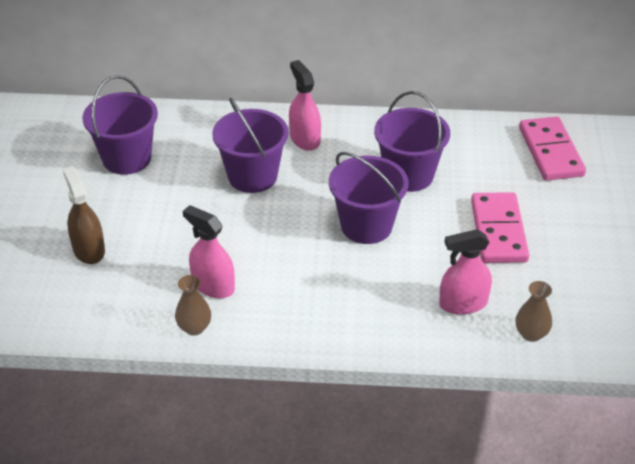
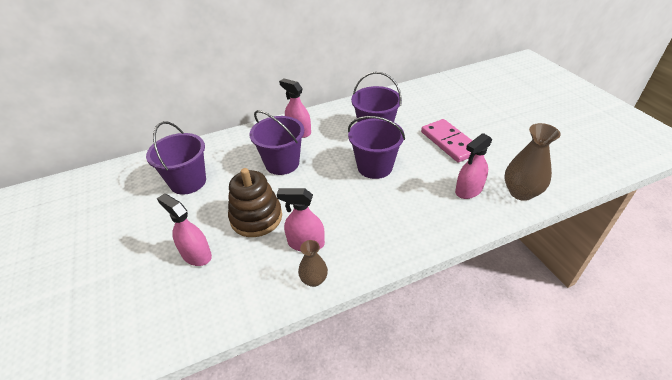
camera: 25 degrees left, 0 degrees up
(89, 250) = (196, 254): brown spray bottle -> pink spray bottle
(177, 234) = (256, 217): none -> brown stacking toy
(531, 334) = (521, 192): brown vase -> brown vase, size x1.70
(551, 152) = (438, 94): pink domino -> none

